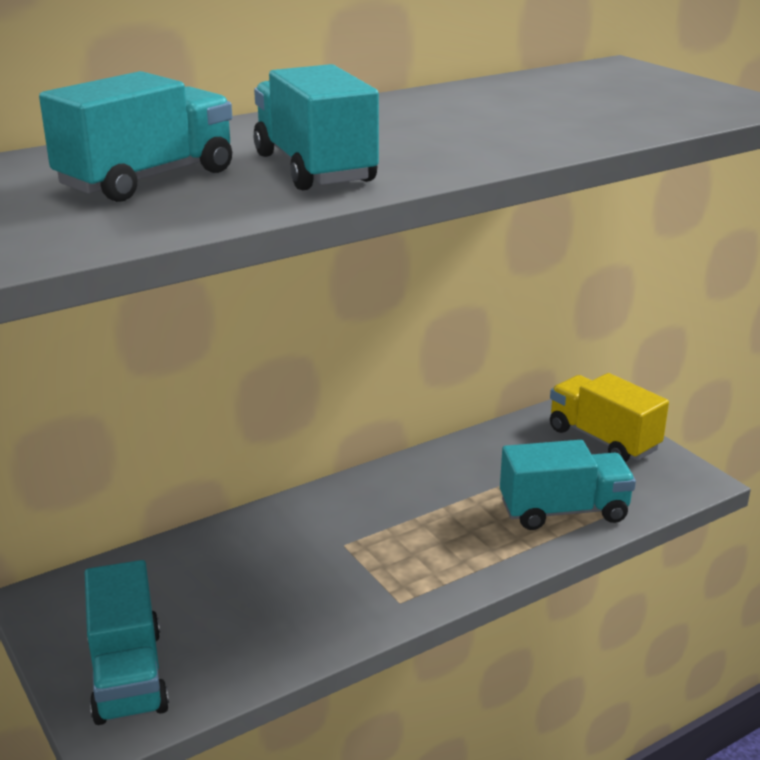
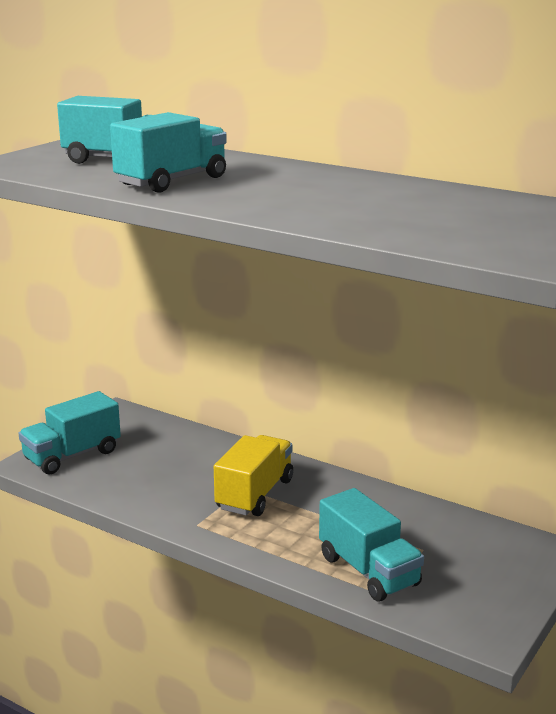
camera: 65 degrees right, 5 degrees down
(603, 439) = (505, 571): yellow truck -> yellow truck (255, 494)

